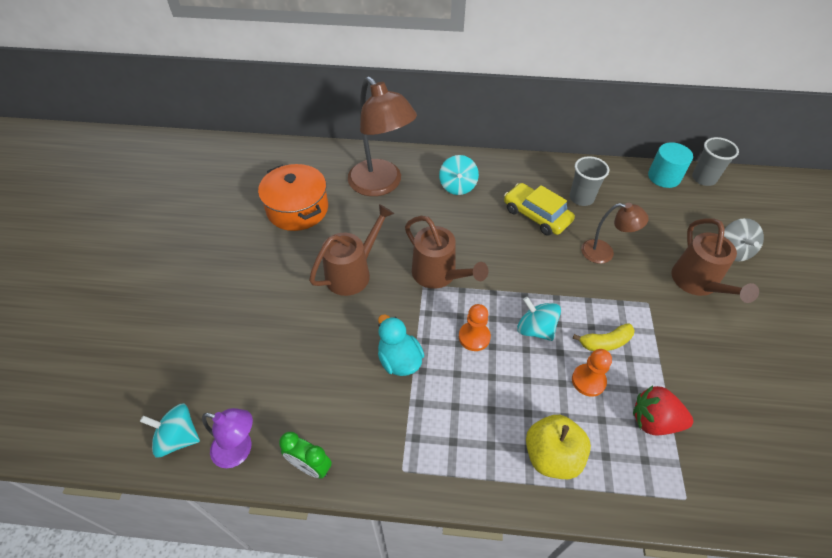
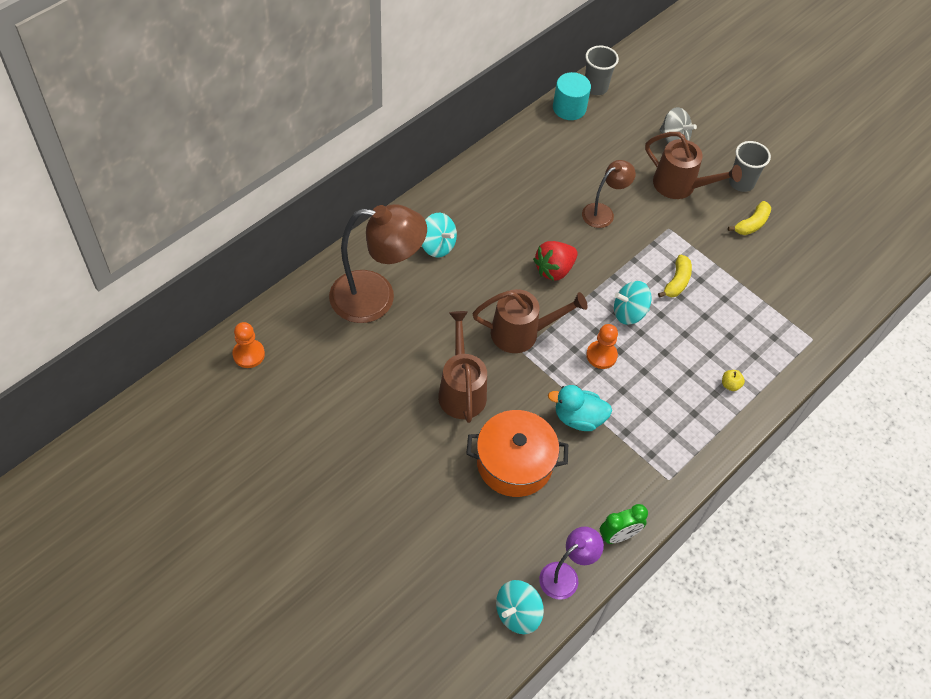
camera: 55 degrees left, 5 degrees up
(297, 209) = (340, 382): orange pot -> orange pot (514, 463)
(536, 215) = (525, 220): yellow car -> none
(552, 456) = (730, 385): yellow apple -> yellow apple, size x0.43
(581, 198) = (537, 177): grey cup -> grey cup (741, 183)
(588, 381) = (696, 318): orange pawn -> orange pawn (248, 354)
(654, 421) = (754, 308): red strawberry -> red strawberry (554, 269)
(736, 359) = (751, 224): none -> yellow banana

